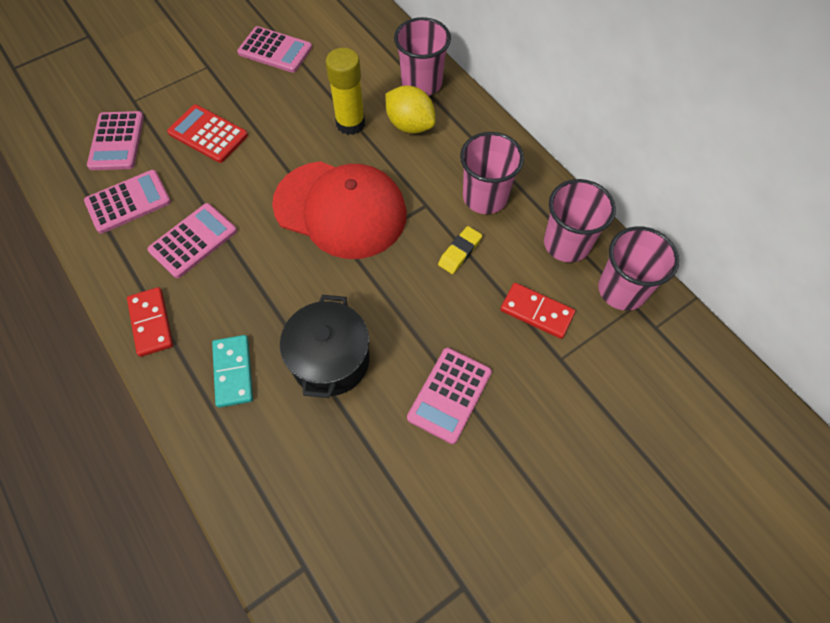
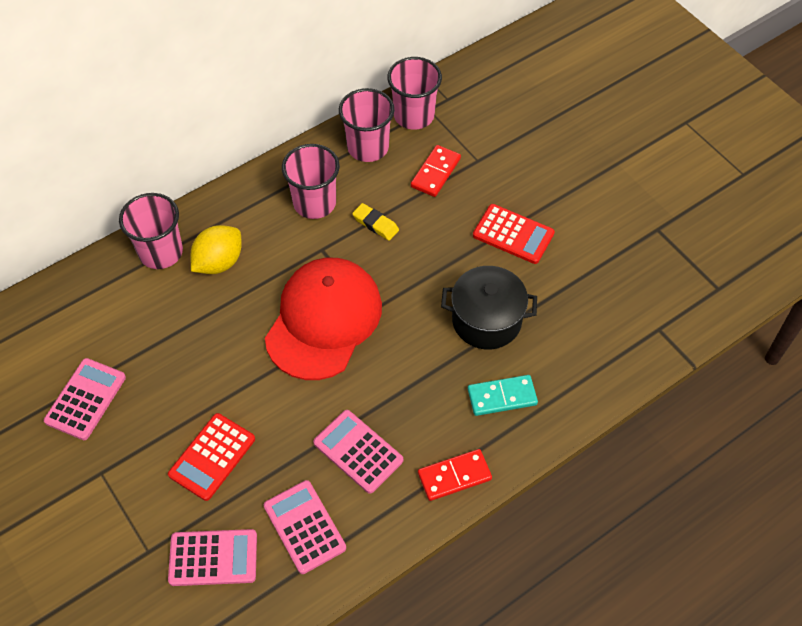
camera: 90 degrees left, 5 degrees down
(350, 123) = (211, 316): yellow glue stick -> none
(449, 395) = (513, 234): pink calculator -> red calculator

